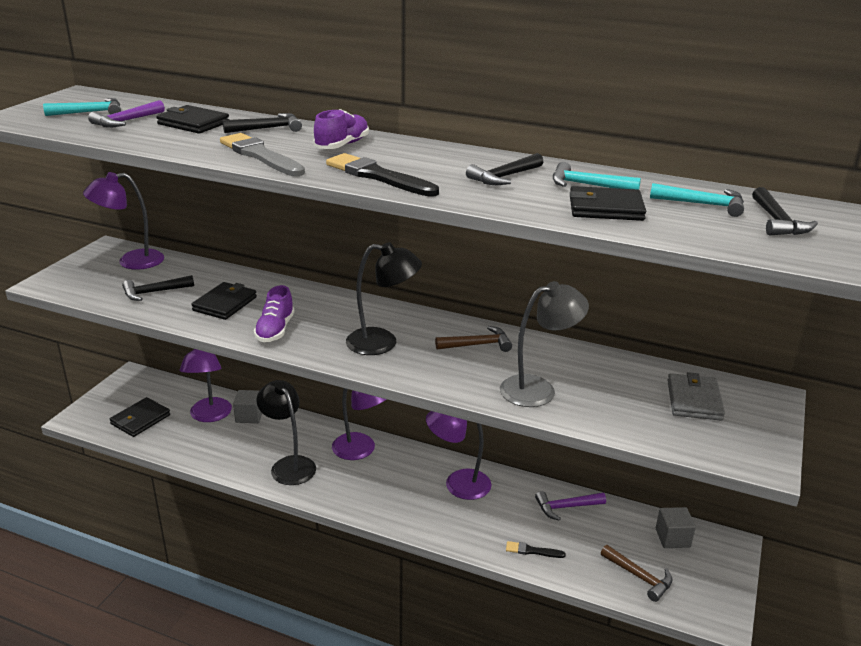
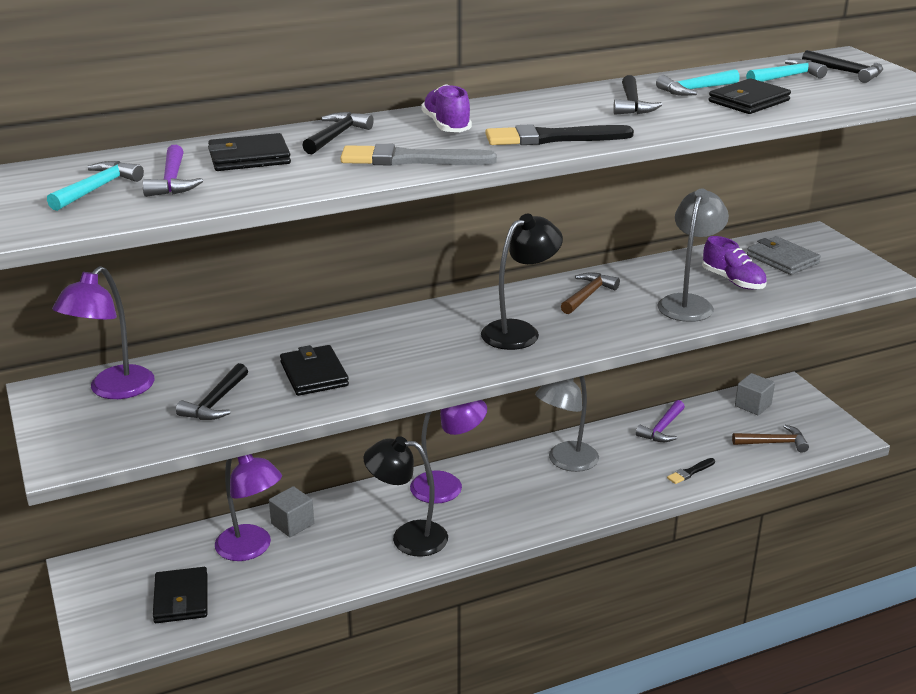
camera: 45 degrees left, 0 degrees up
(275, 330) = (412, 369): purple shoe -> purple shoe (733, 281)
(458, 484) = (566, 462): purple lamp -> grey lamp

